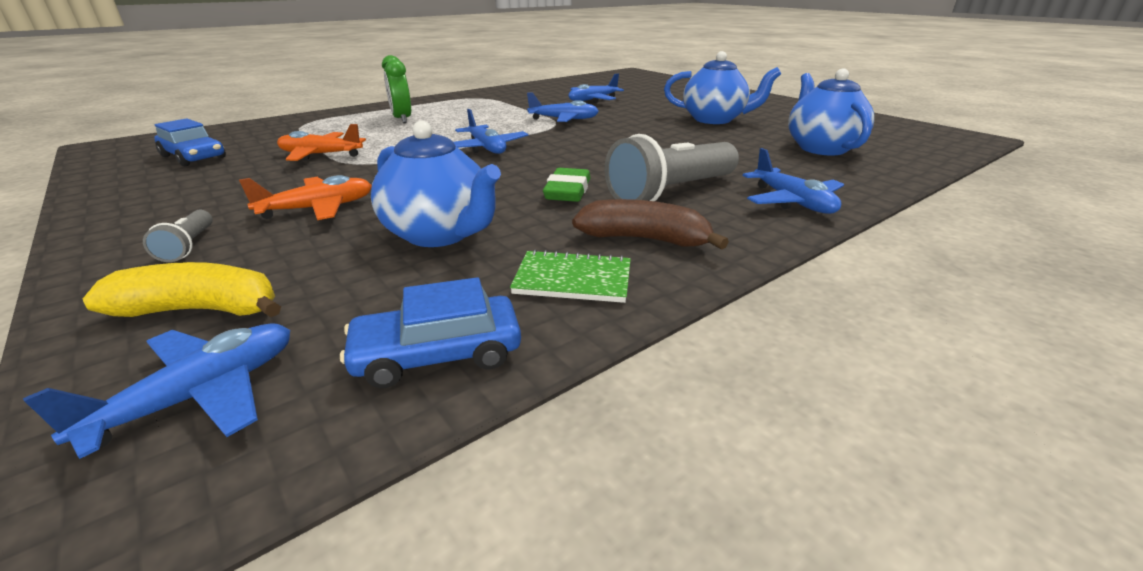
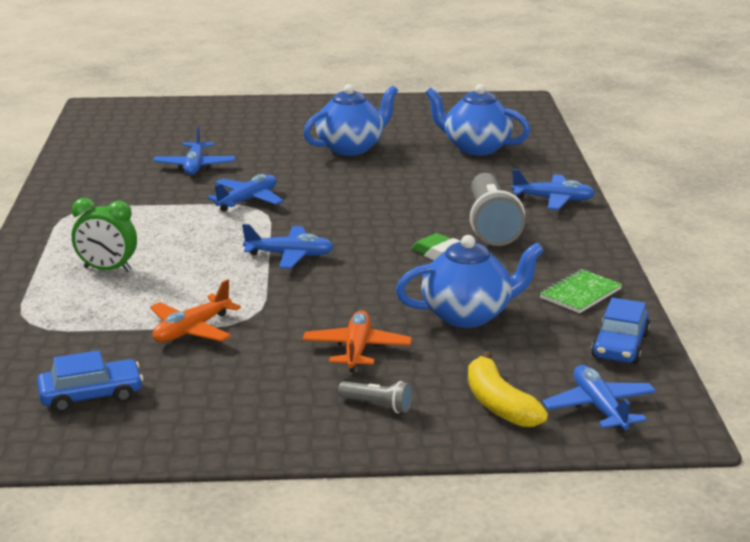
camera: 55 degrees left, 5 degrees down
(202, 310) = (498, 404): yellow banana -> yellow banana turned 60 degrees counterclockwise
(644, 239) = (553, 259): brown banana -> none

